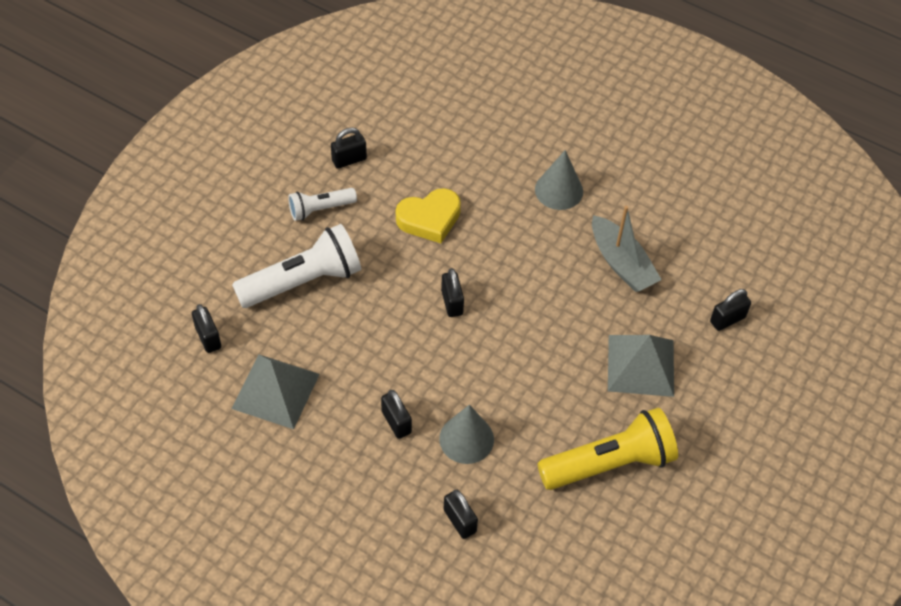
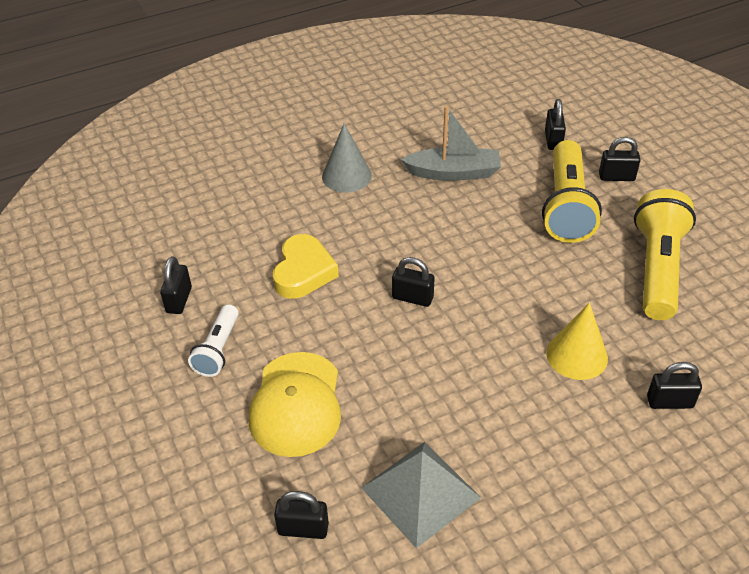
camera: 55 degrees left, 10 degrees down
(303, 281) = (296, 404): white flashlight -> yellow cap
(396, 422) = (525, 402): black padlock -> black padlock (616, 177)
(466, 439) = (577, 355): grey cone -> yellow cone
(641, 365) = (566, 206): grey pyramid -> yellow flashlight

